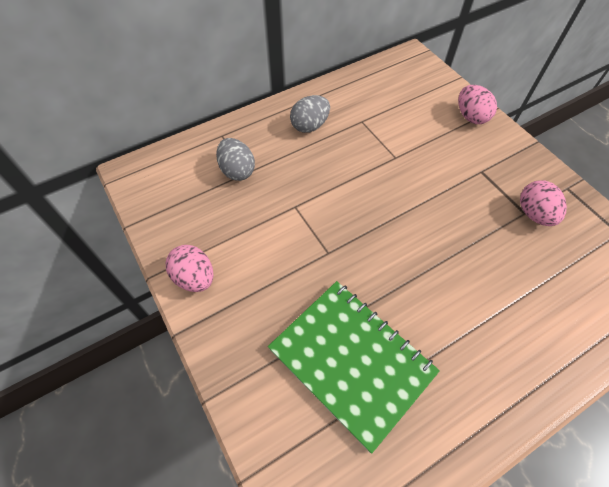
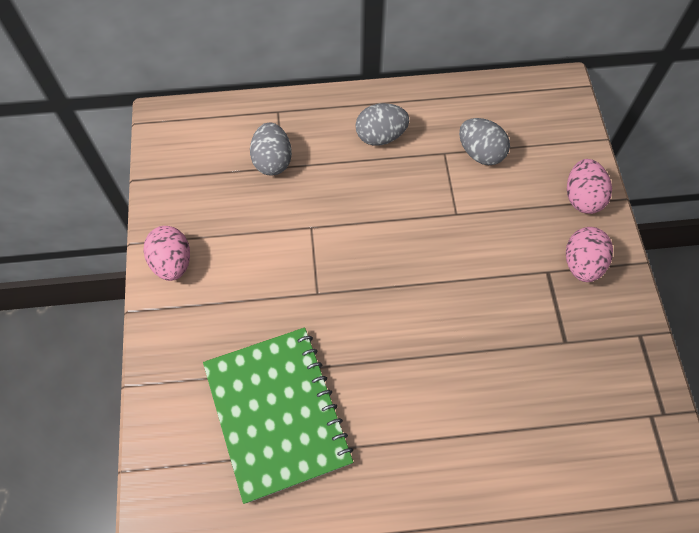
camera: 25 degrees right, 5 degrees up
(386, 112) = (480, 153): none -> grey egg
(534, 214) = (575, 348): pink egg -> pink egg (581, 264)

